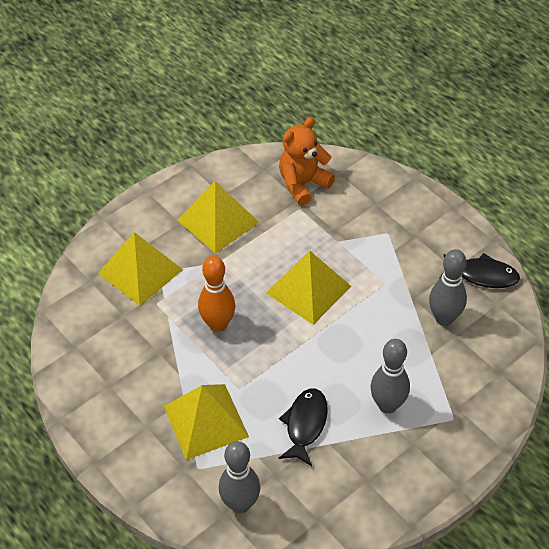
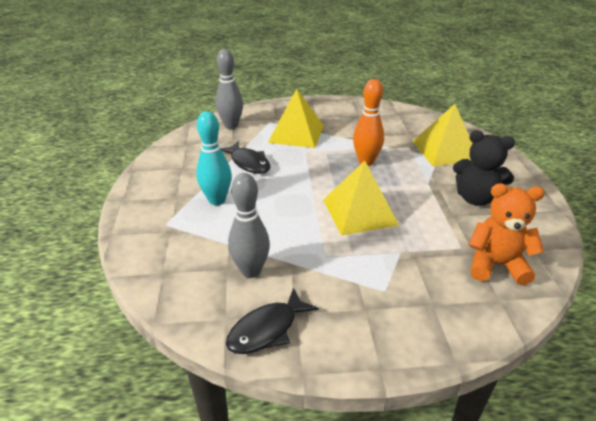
camera: 125 degrees right, 15 degrees down
(218, 221) = (475, 198): yellow pyramid -> black teddy bear
(303, 184) = (496, 265): orange teddy bear -> orange teddy bear turned 75 degrees counterclockwise
(387, 405) = (217, 200): grey bowling pin -> turquoise bowling pin

